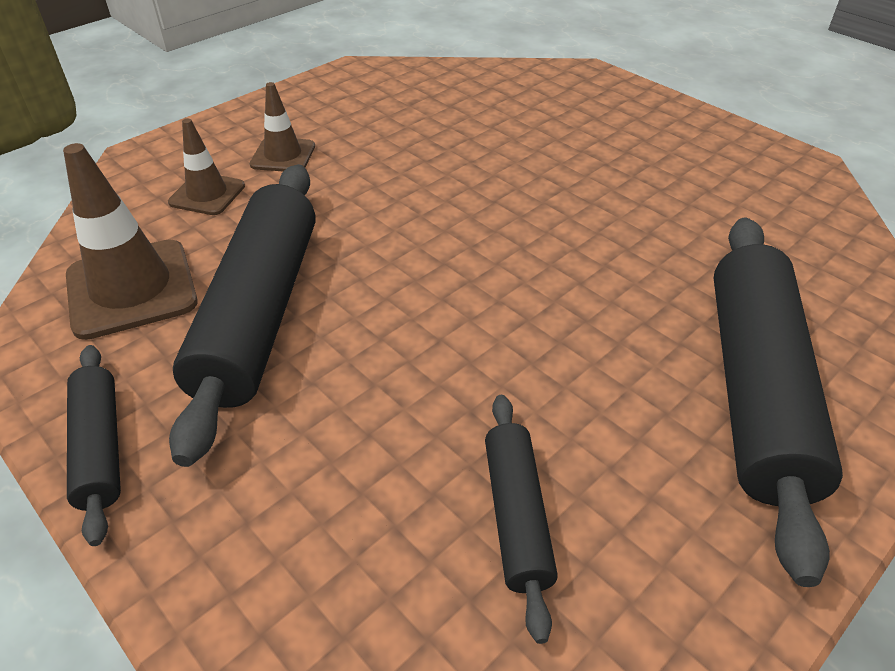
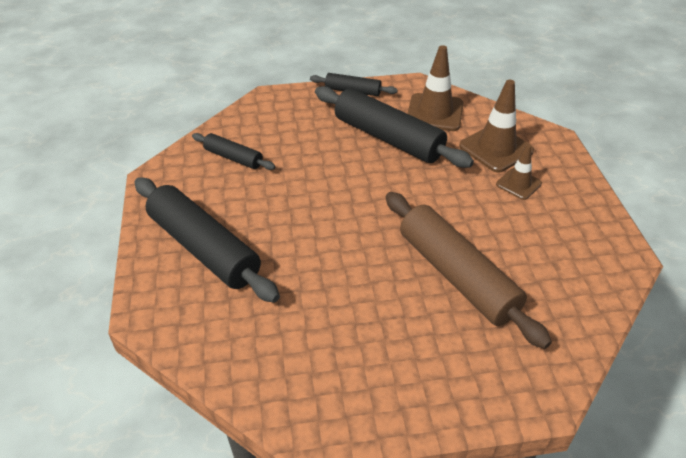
camera: 125 degrees right, 0 degrees up
(207, 194) = (496, 148): brown traffic cone -> brown traffic cone, size x1.70
(504, 150) = (457, 276): none -> brown rolling pin

